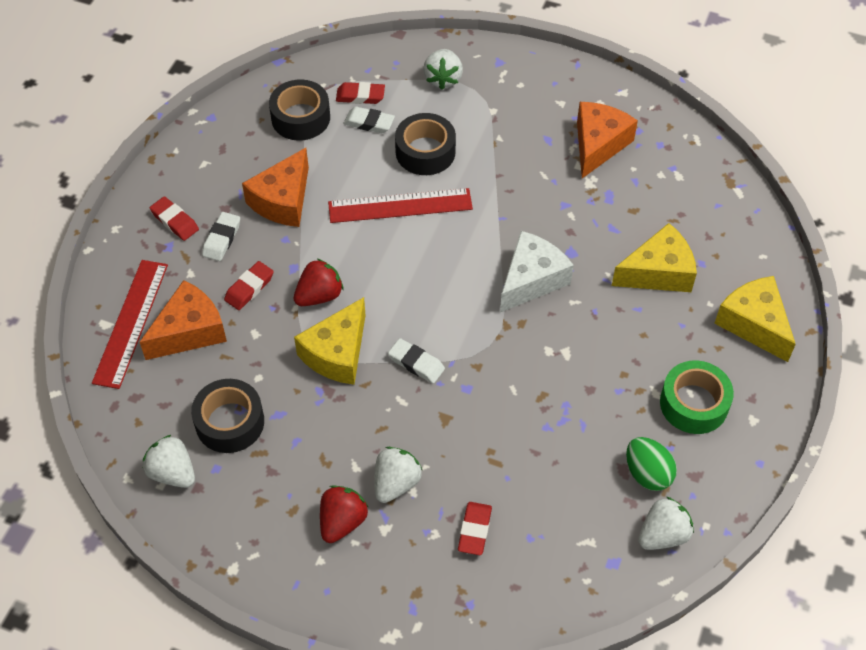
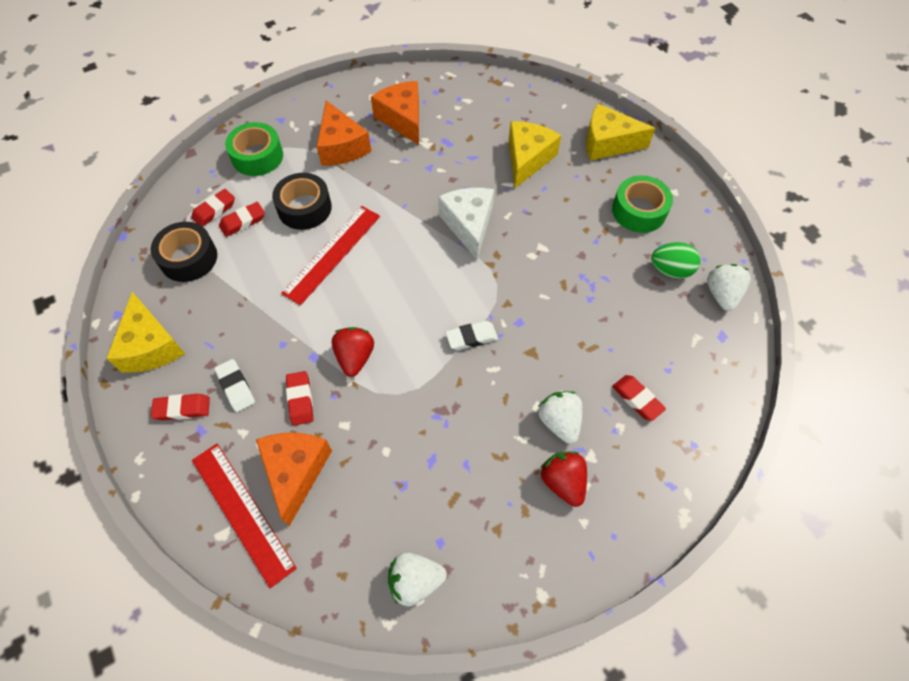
camera: 50 degrees left, 5 degrees up
(230, 422) = (407, 501): black tape -> none
(283, 200) = (247, 321): orange cheese -> orange cheese (341, 146)
(337, 353) = (416, 381): yellow cheese -> yellow cheese (151, 346)
(369, 123) = (243, 222): white eraser -> red eraser
(443, 79) = (257, 156): white strawberry -> green tape

